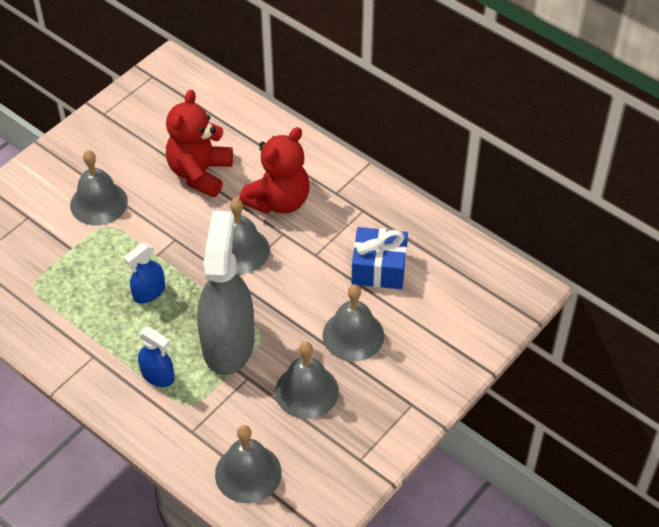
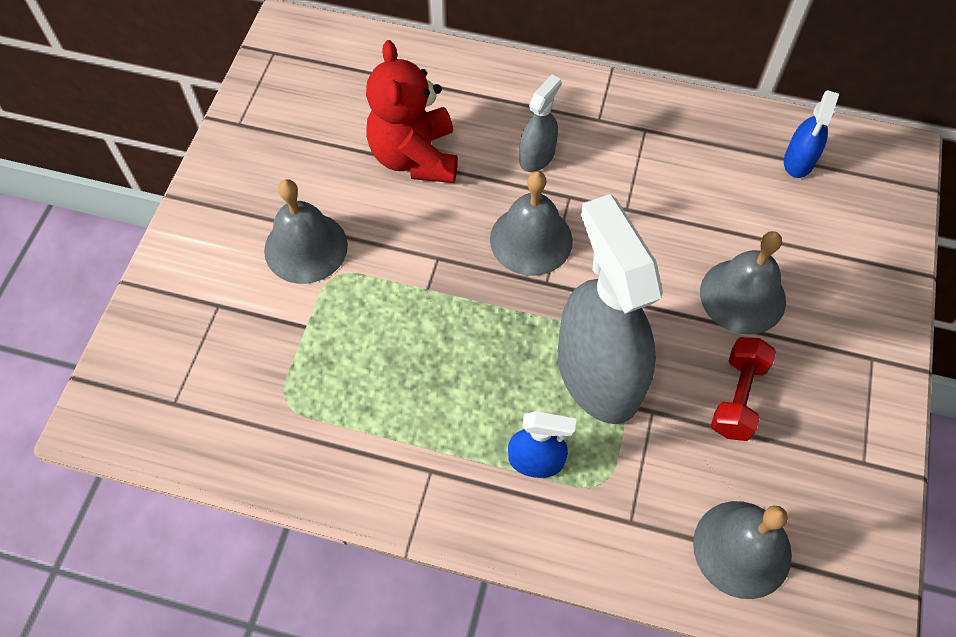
camera: 25 degrees left, 10 degrees up
(149, 292) = (450, 346): blue spray bottle -> blue spray bottle (798, 161)
(279, 201) = (537, 156): red teddy bear -> grey spray bottle
(307, 391) = (738, 397): grey bell -> red dumbbell
(379, 268) = (714, 196): blue gift -> none

